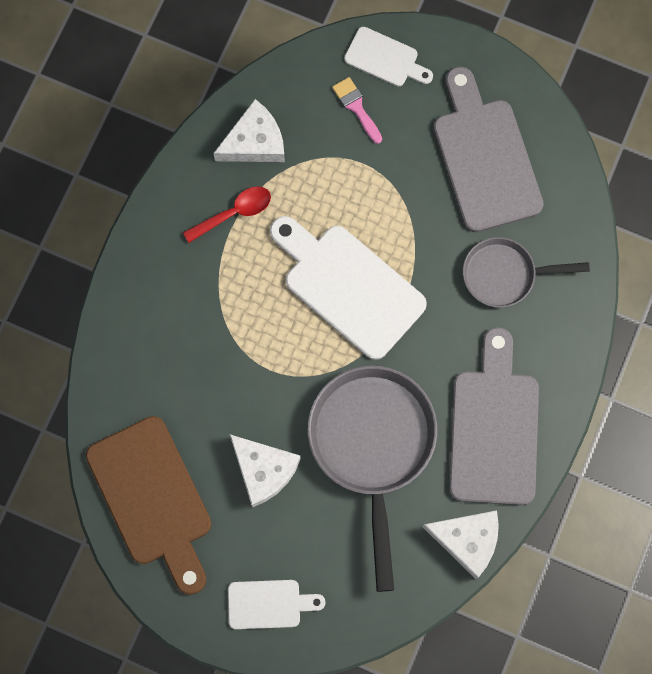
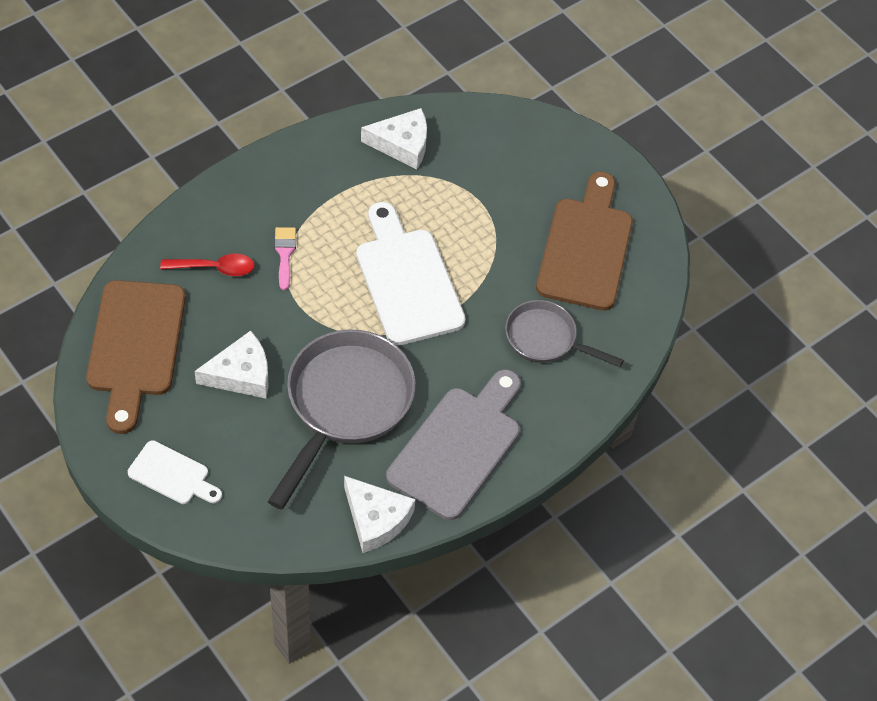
camera: 25 degrees right, 20 degrees down
(234, 213) = (350, 183): red spoon -> red spoon (215, 268)
(264, 470) = (241, 374): white cheese -> white cheese turned 90 degrees counterclockwise
(356, 107) = (502, 161): pink brush -> pink brush (285, 254)
(385, 59) = (549, 140): white cutting board -> none
(485, 157) = (586, 248): grey cutting board -> brown cutting board

